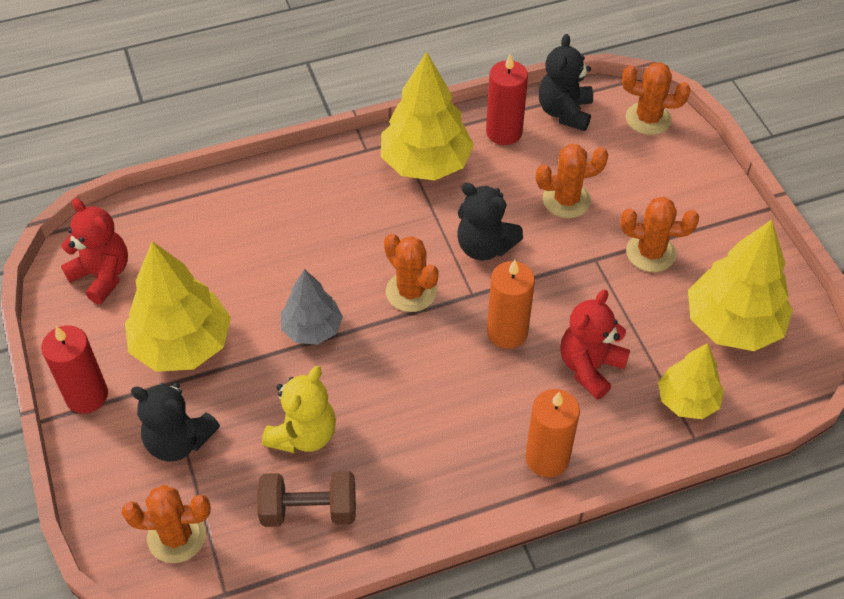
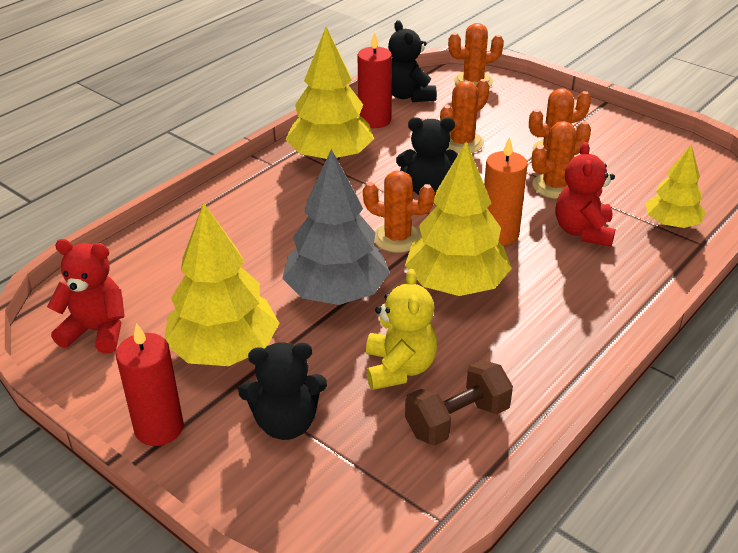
camera: 30 degrees left, 15 degrees down
(176, 536) = (352, 498): orange cactus -> orange cactus (555, 186)
(312, 329) = (336, 293): grey tree -> grey tree, size x1.66
(547, 458) = (612, 299): orange candle -> none
(733, 324) = (653, 170): yellow tree -> yellow tree (456, 285)

